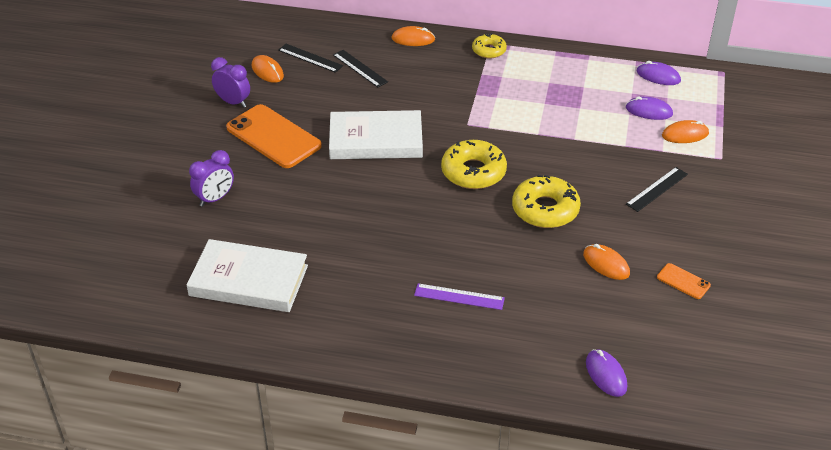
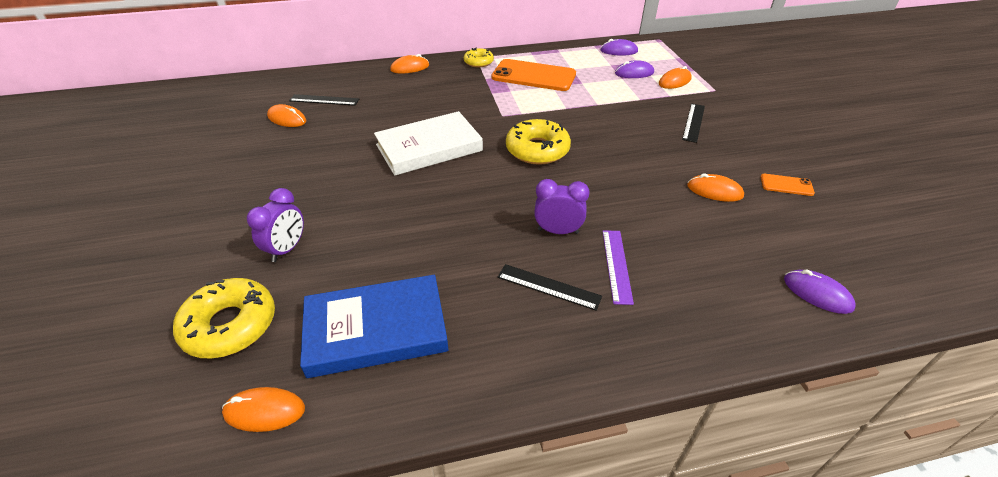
camera: 25 degrees left, 0 degrees up
(155, 306) = (264, 411): none -> orange mouse
(233, 102) = (264, 152): purple clock -> purple clock (558, 231)
(249, 281) = (376, 330): white book -> blue book
(273, 137) = (323, 171): orange phone -> orange phone (533, 76)
(360, 68) = (376, 97): black ruler -> black ruler (548, 287)
(459, 297) = (616, 265): purple ruler -> purple ruler turned 75 degrees counterclockwise
(545, 209) = (623, 162): yellow donut -> yellow donut (230, 325)

